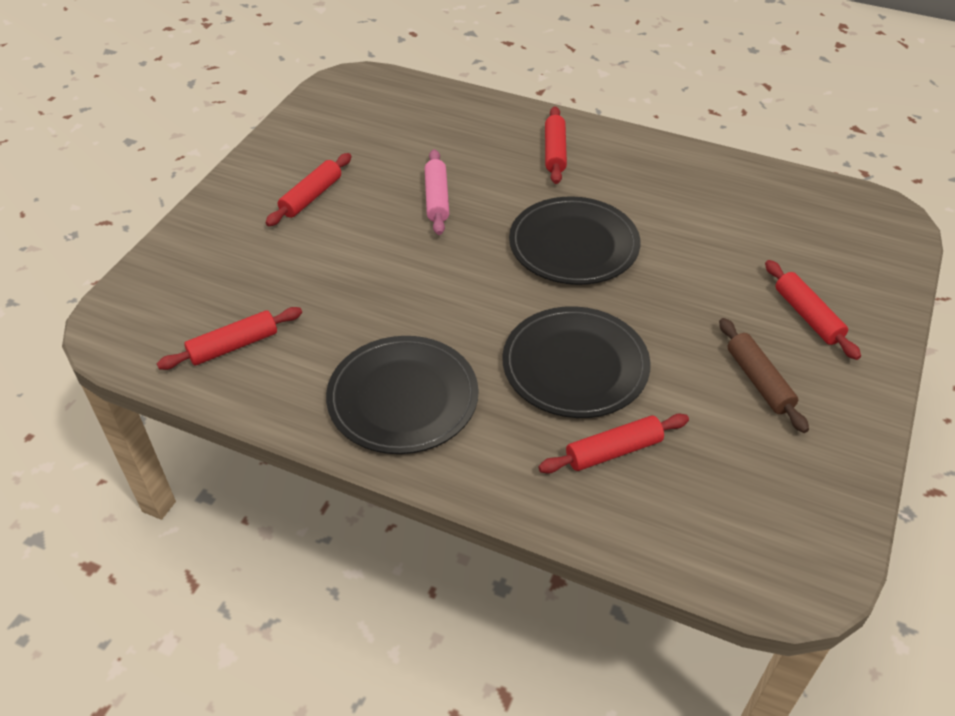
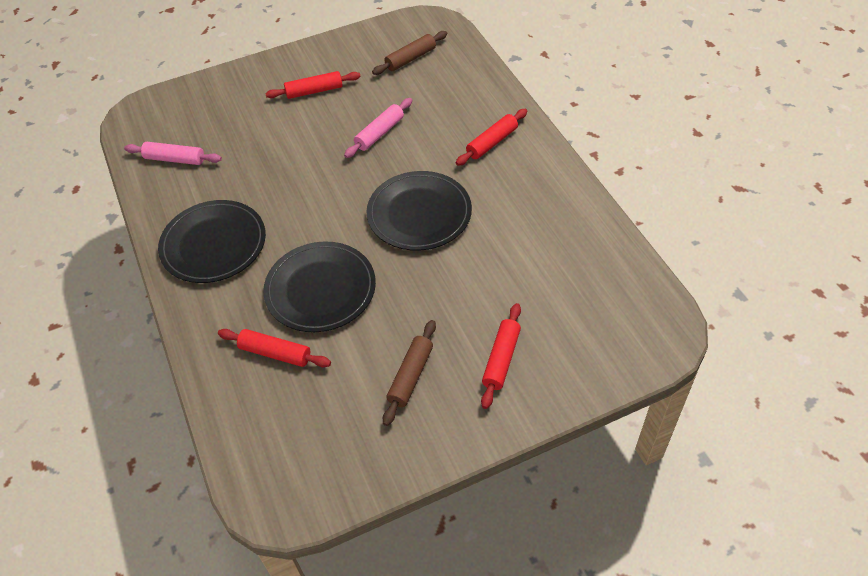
camera: 45 degrees right, 5 degrees up
(233, 346) = (175, 159): red rolling pin -> pink rolling pin
(376, 120) = (410, 59): none -> brown rolling pin

